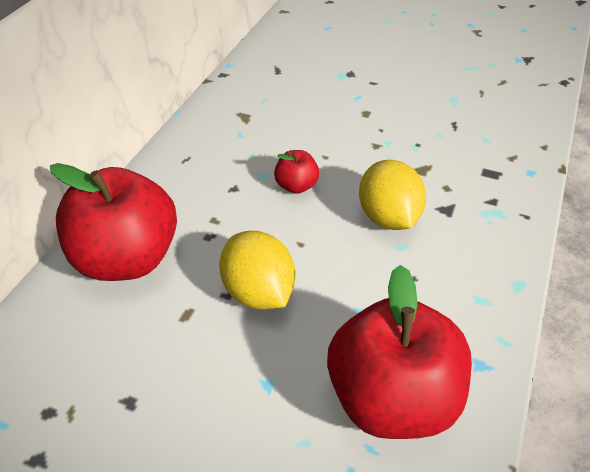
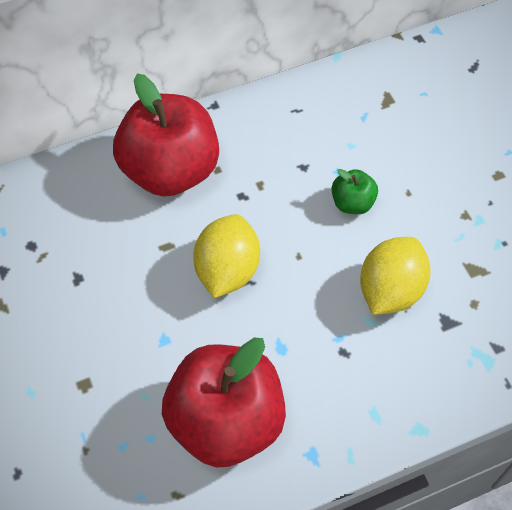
camera: 45 degrees right, 15 degrees up
(296, 186) = (352, 203): red apple -> green apple

